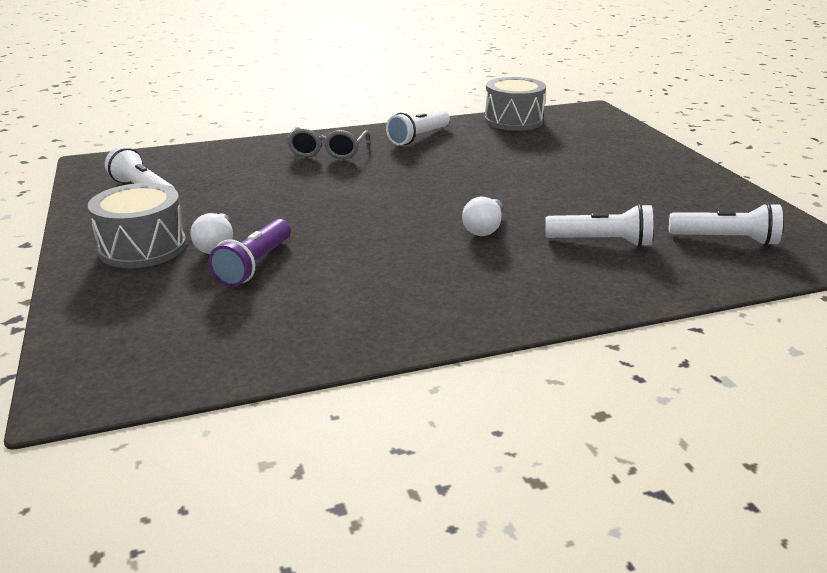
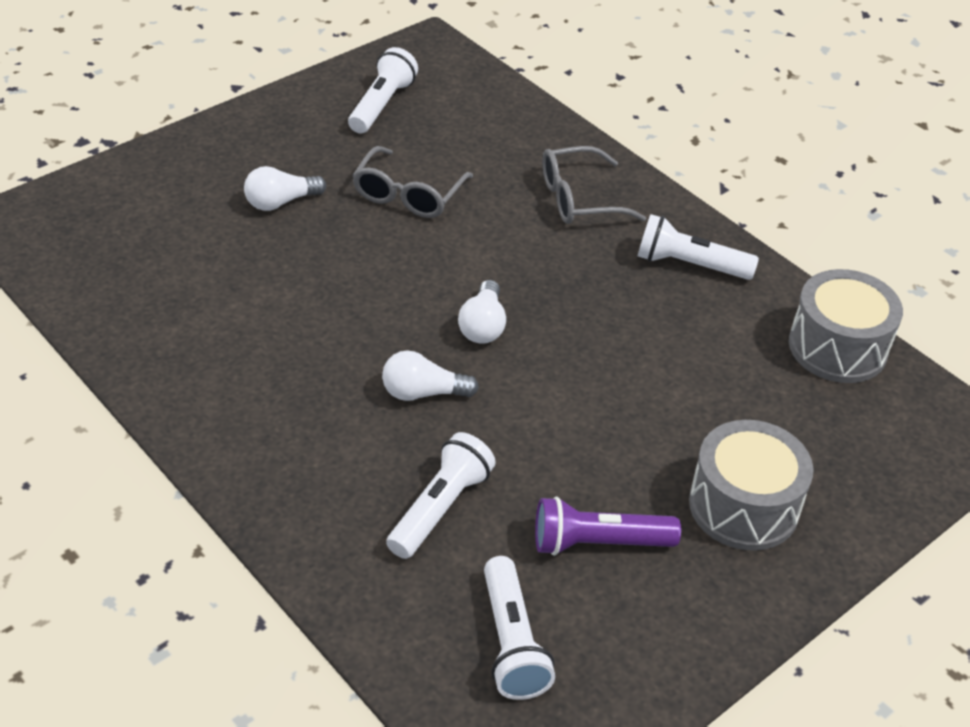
camera: 65 degrees right, 15 degrees up
(143, 247) = (255, 158): grey drum -> grey drum (743, 506)
(255, 265) = (252, 242): purple flashlight -> purple flashlight (598, 543)
(264, 199) = (408, 195): none -> grey glasses
(429, 199) = (483, 326): none -> white light bulb
(601, 242) = (440, 508): white flashlight -> white flashlight turned 135 degrees counterclockwise

